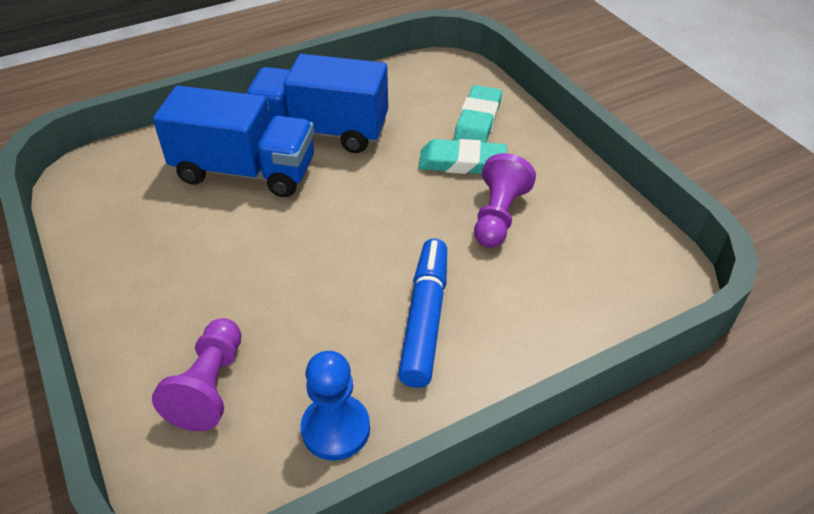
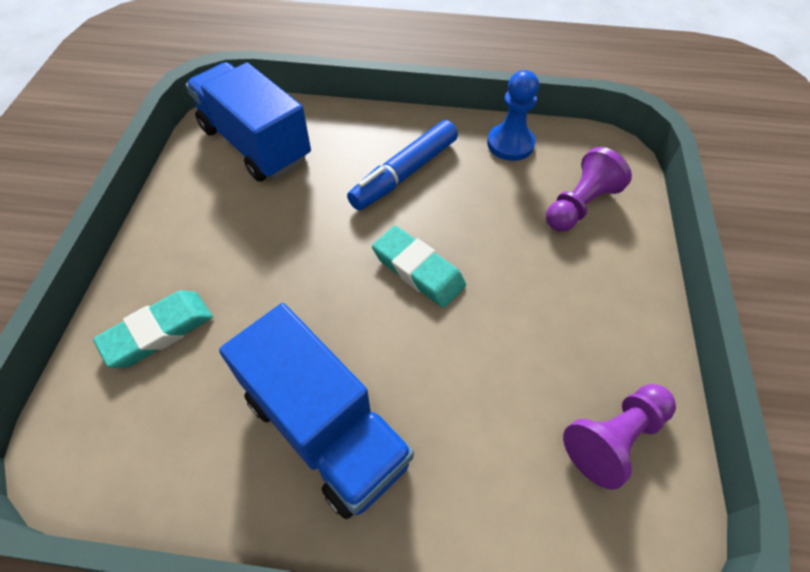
camera: 145 degrees left, 10 degrees up
(245, 171) = (451, 413): blue truck -> blue truck (255, 144)
(462, 162) = (235, 287): turquoise eraser -> turquoise eraser (418, 270)
(498, 216) = (271, 217): purple pawn -> purple pawn (614, 438)

